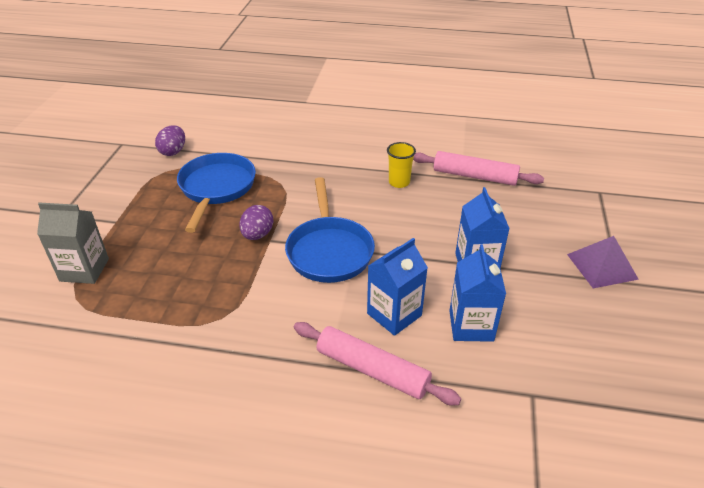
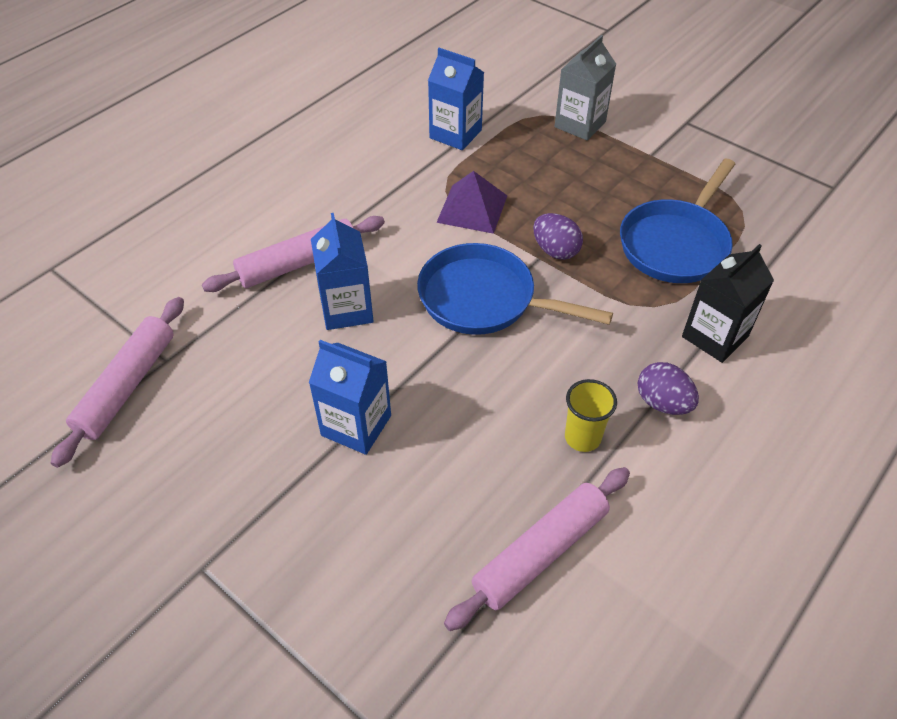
camera: 120 degrees right, 10 degrees up
(173, 151) = (791, 227): purple egg -> purple egg (662, 403)
(216, 188) = (675, 244): blue pan -> blue pan turned 90 degrees clockwise
(289, 159) = (715, 336): none -> black carton
(471, 326) = (278, 363): blue carton -> blue carton (455, 134)
(574, 403) = (127, 386): none -> pink rolling pin
(602, 266) = (238, 571): purple pyramid -> purple pyramid (472, 208)

